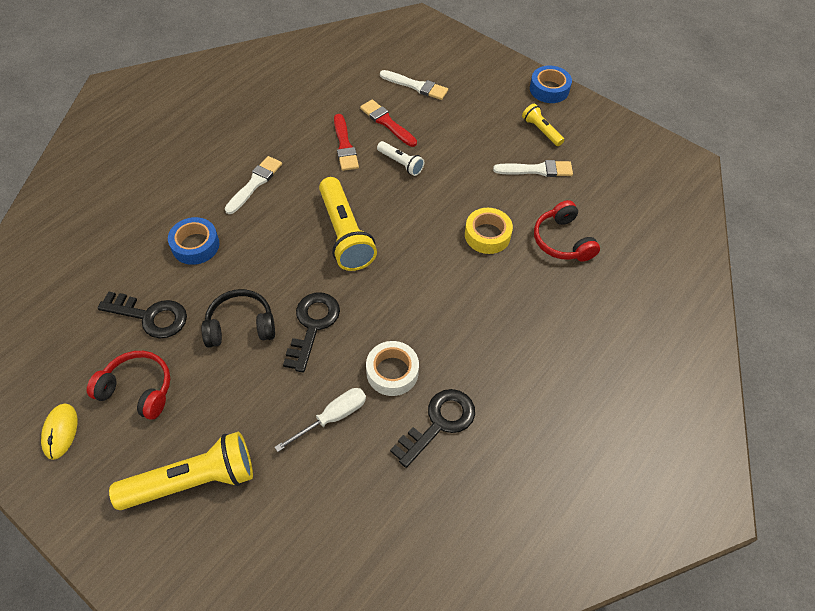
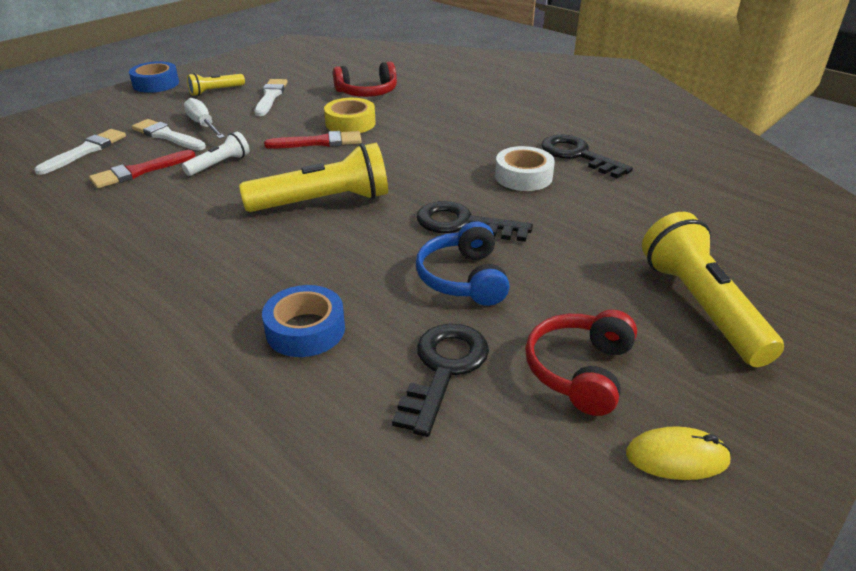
camera: 85 degrees left, 20 degrees down
(240, 326) = (463, 278): black headphones -> blue headphones
(255, 183) = (196, 275): white brush -> white brush (167, 136)
(332, 417) = (586, 211): white screwdriver -> white screwdriver (203, 125)
(344, 146) = (163, 201): red brush -> red brush (319, 142)

